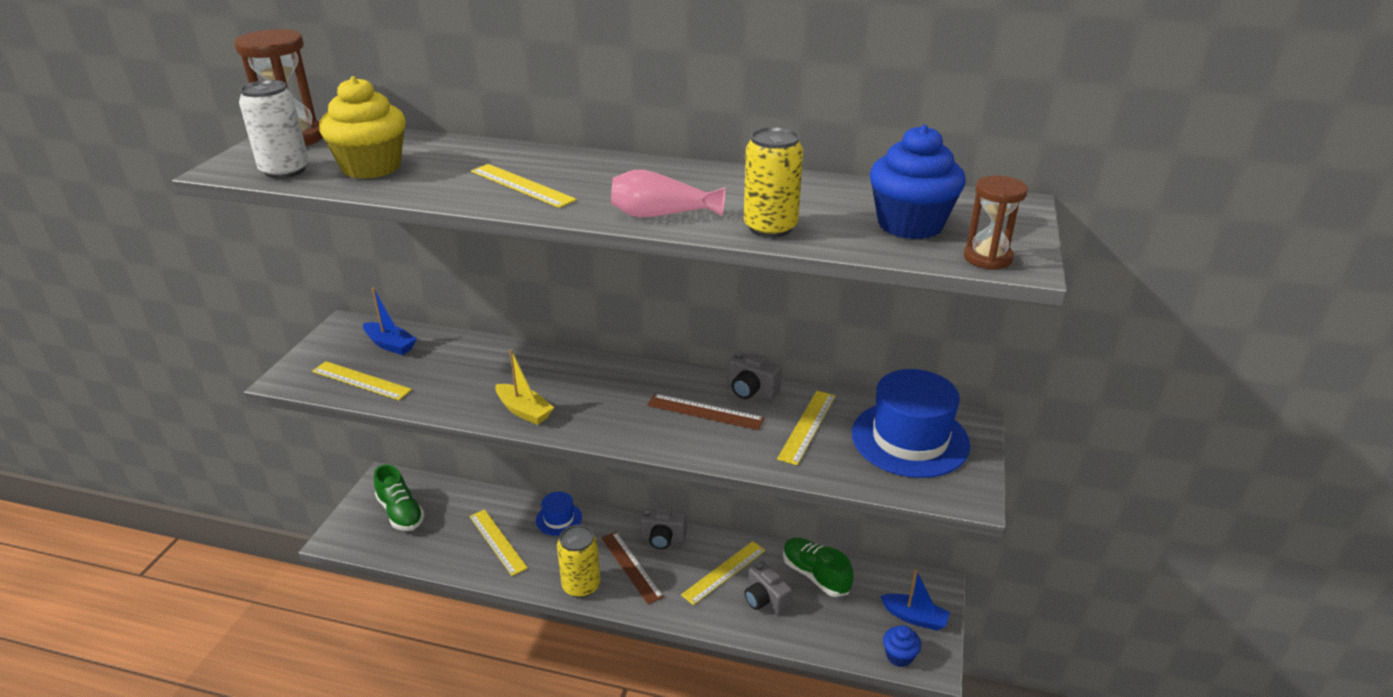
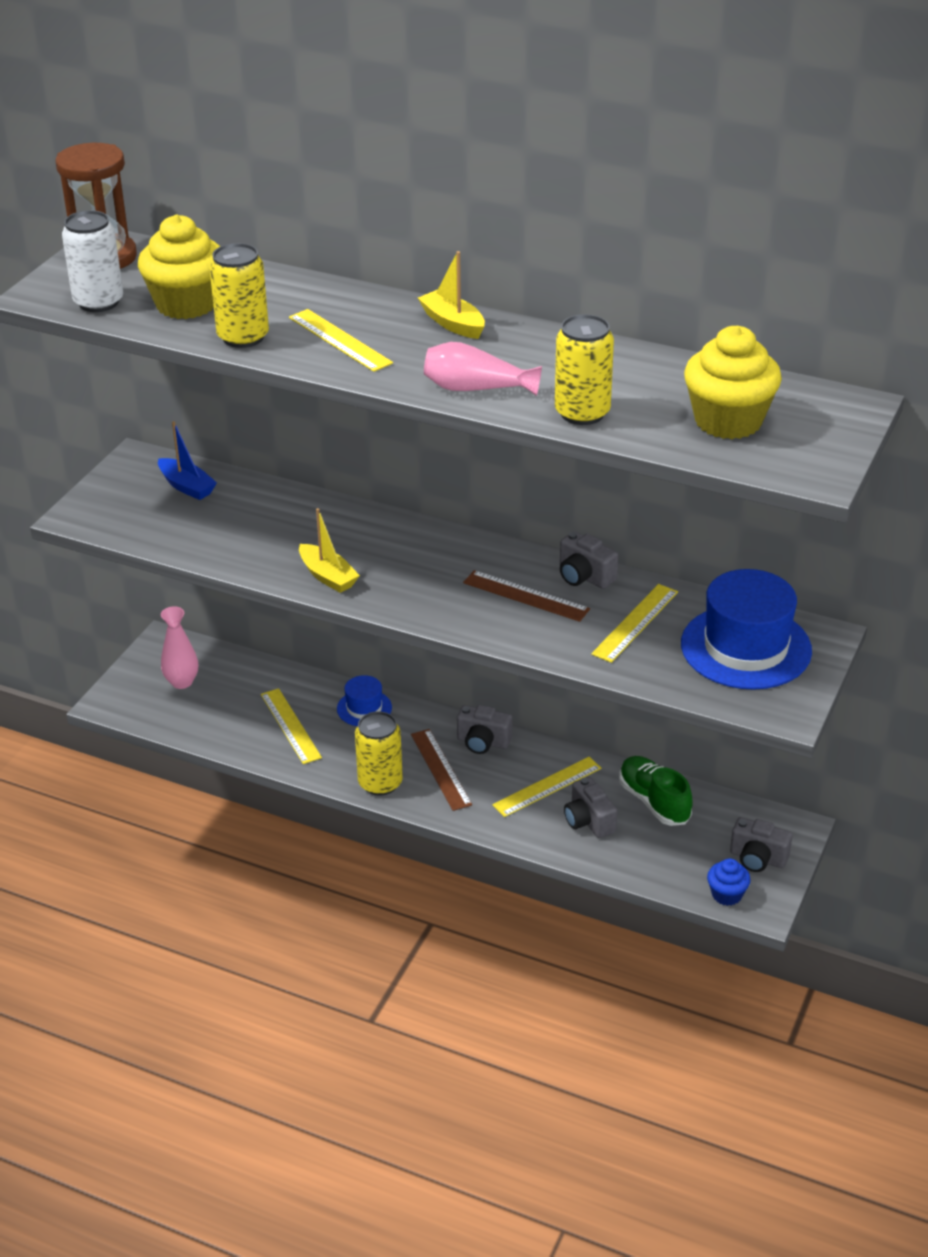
camera: 10 degrees right, 5 degrees up
(361, 381) = (154, 526): yellow ruler -> none
(400, 512) = (182, 682): green shoe -> pink vase
(427, 189) = (243, 337): none -> yellow can
(625, 167) = (453, 323): none -> yellow boat
(910, 225) = (728, 421): blue cupcake -> yellow cupcake
(914, 617) = (757, 858): blue boat -> grey camera
(987, 258) = (788, 466): brown hourglass -> none

